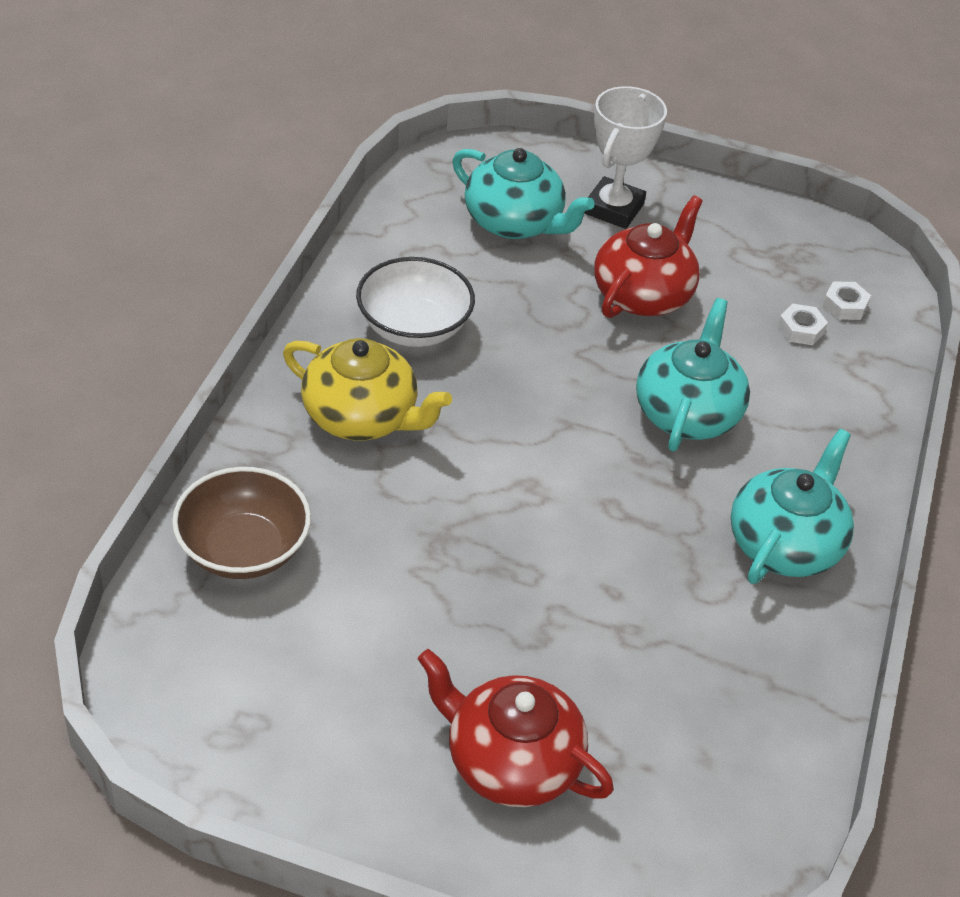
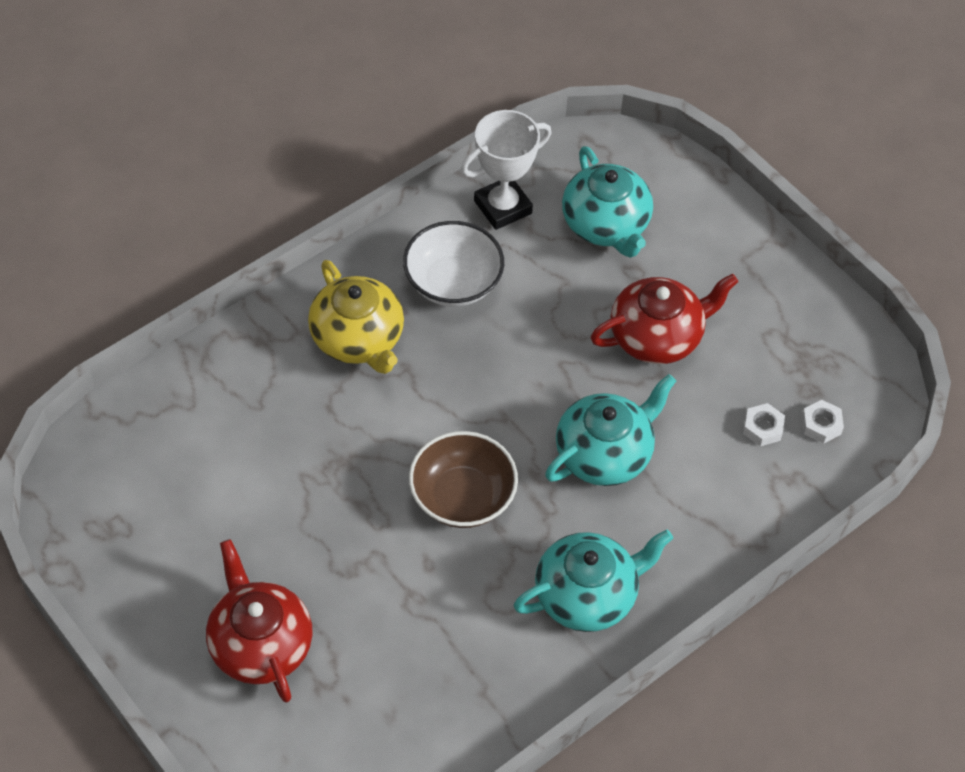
camera: 35 degrees right, 10 degrees up
(243, 549) = (203, 401): brown bowl -> brown bowl (462, 497)
(613, 209) = (699, 247): white trophy -> white trophy (502, 207)

